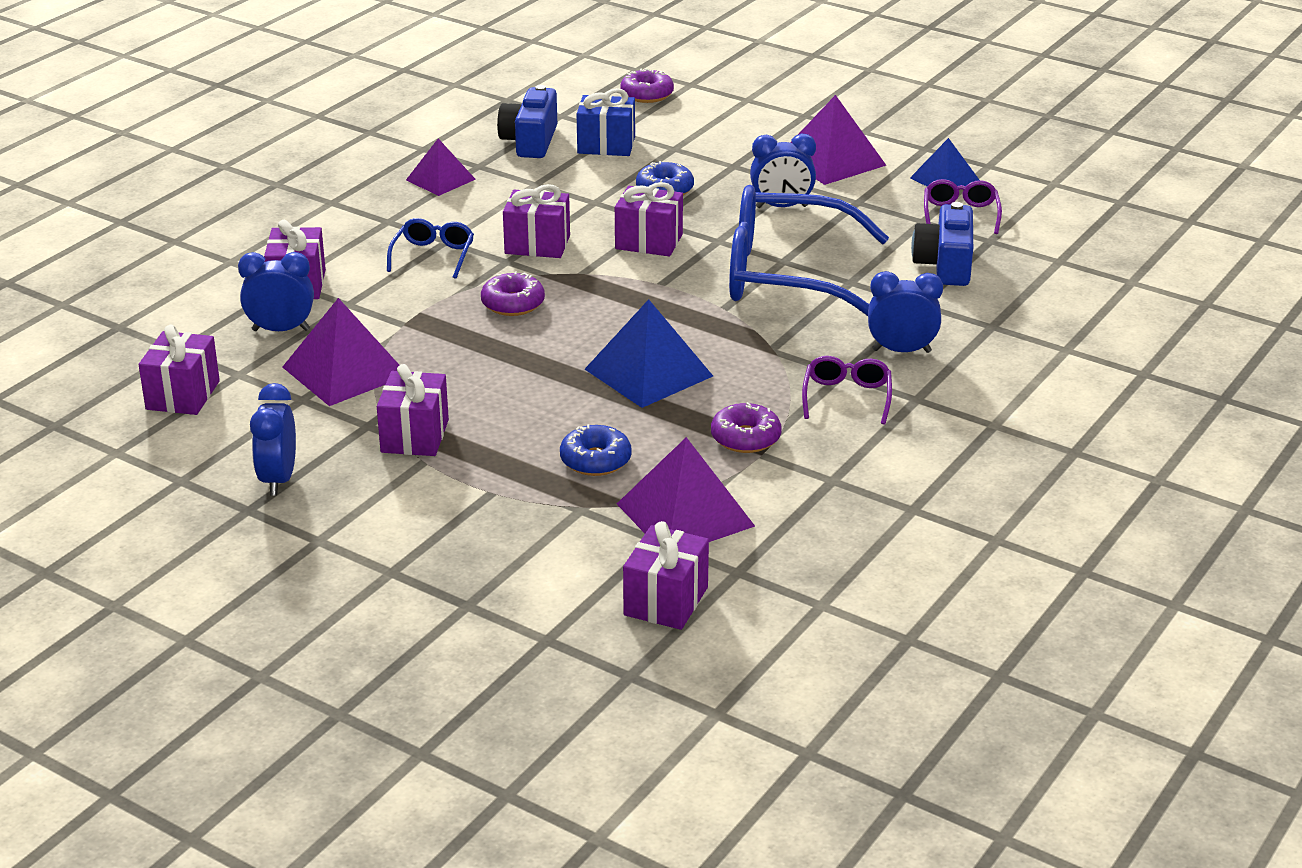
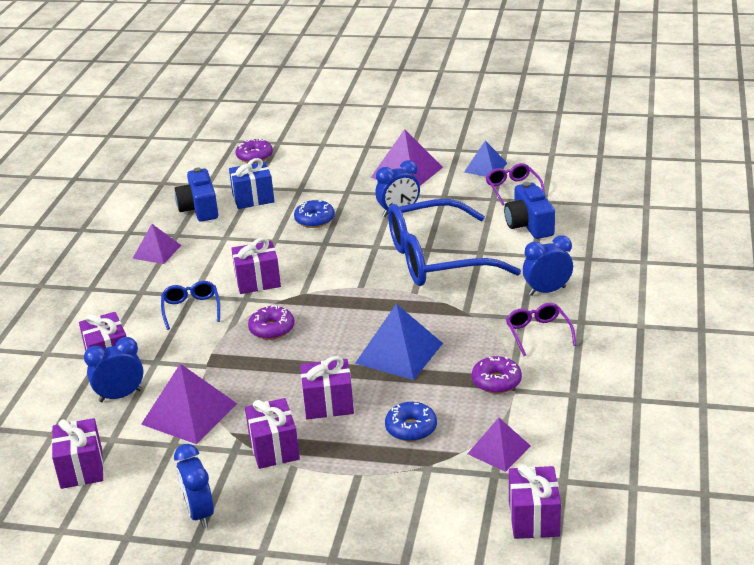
camera: 20 degrees left, 0 degrees up
(649, 242) = (331, 259): purple gift -> purple gift (328, 404)
(685, 514) = (499, 450): purple pyramid -> purple pyramid, size x0.63

